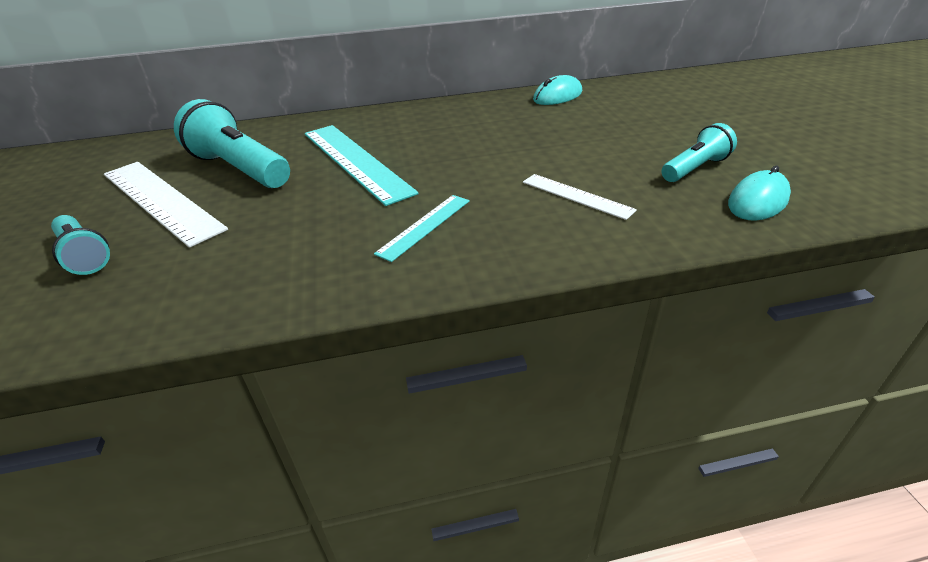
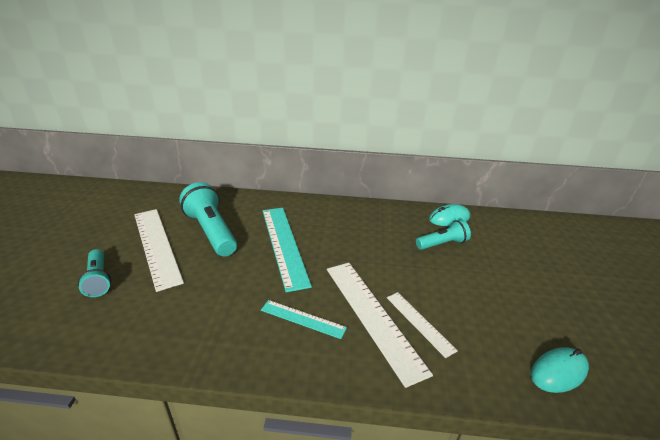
camera: 15 degrees right, 5 degrees down
(424, 226) = (303, 319): turquoise ruler -> turquoise ruler turned 60 degrees clockwise
(515, 203) = (372, 316): none -> white ruler
(694, 168) = (522, 322): turquoise flashlight -> turquoise flashlight (442, 244)

